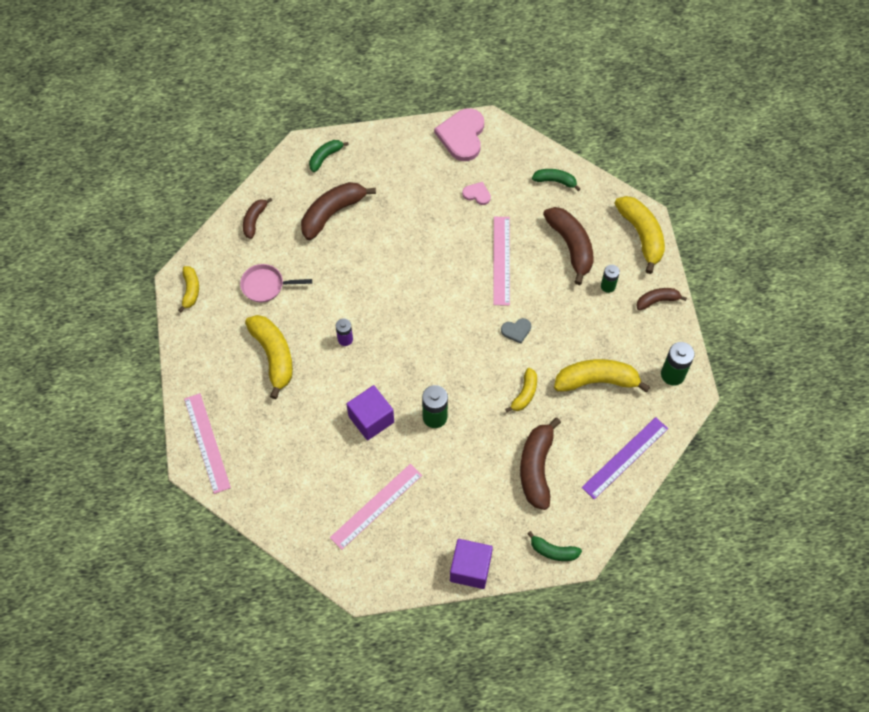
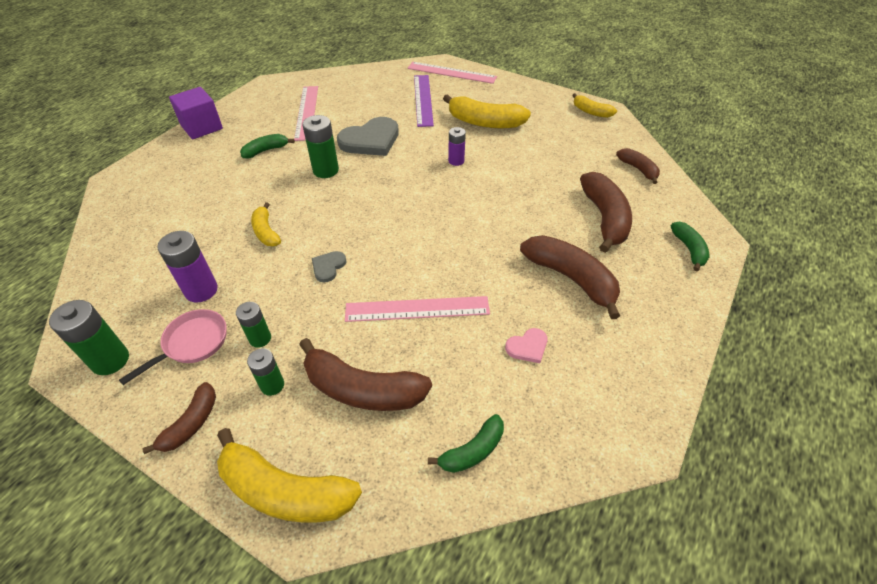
camera: 130 degrees right, 15 degrees down
(266, 285) = (557, 146): pink pan -> pink pan (192, 343)
(371, 419) = (370, 140): purple cube -> grey heart
(462, 136) = (637, 394): pink heart -> none
(501, 260) = (417, 309): pink ruler -> pink ruler turned 45 degrees counterclockwise
(536, 468) = (203, 198): brown banana -> brown banana (571, 278)
(553, 551) = (141, 169): green banana -> green banana (266, 150)
(592, 318) = (260, 338): none -> green battery
(597, 381) = (201, 290): yellow banana -> purple battery
(625, 457) = (118, 257): purple ruler -> purple ruler (423, 100)

